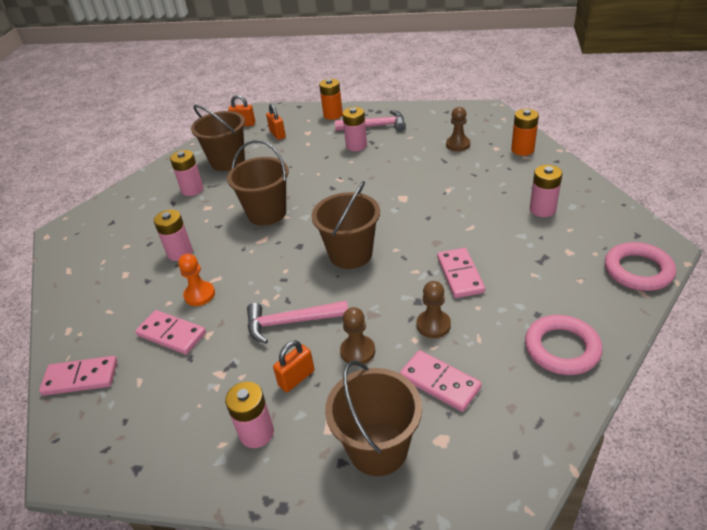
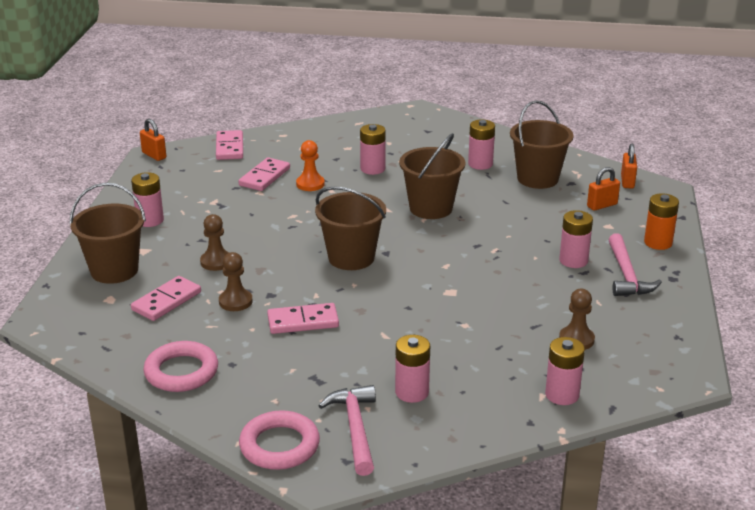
camera: 85 degrees right, 10 degrees down
(291, 322) = (262, 229): pink hammer -> pink hammer (355, 428)
(296, 378) = (196, 234): orange padlock -> orange padlock (154, 155)
(522, 150) = (562, 395): orange battery -> pink battery

